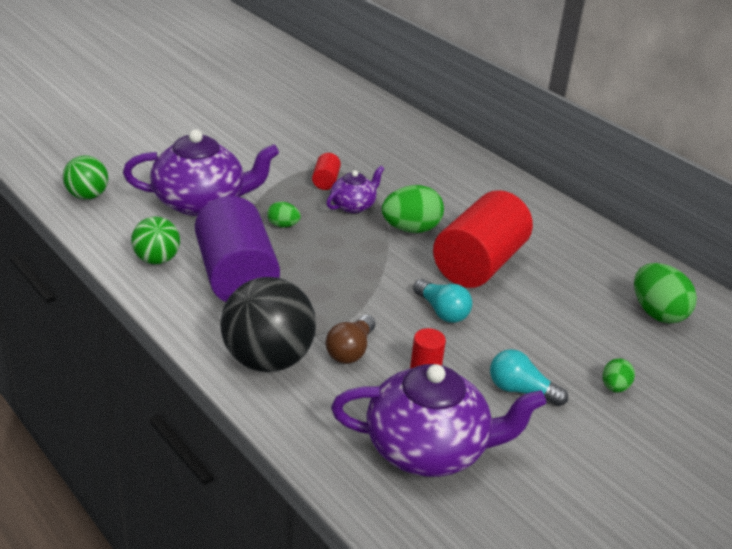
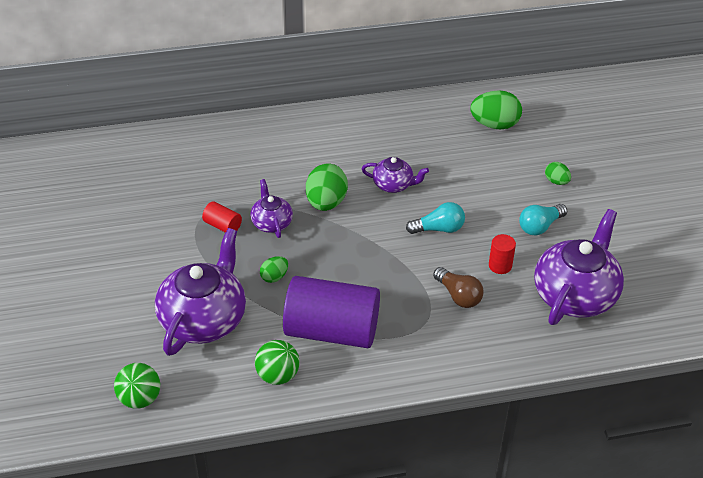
camera: 60 degrees left, 10 degrees up
(268, 360) = (447, 346): black ball -> none
(479, 264) = (393, 185): red cylinder -> purple teapot

